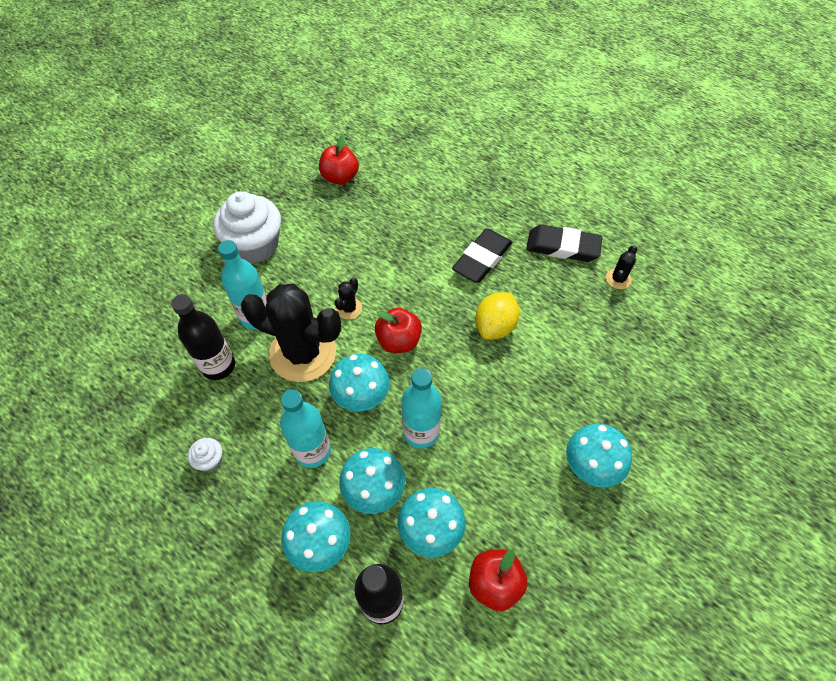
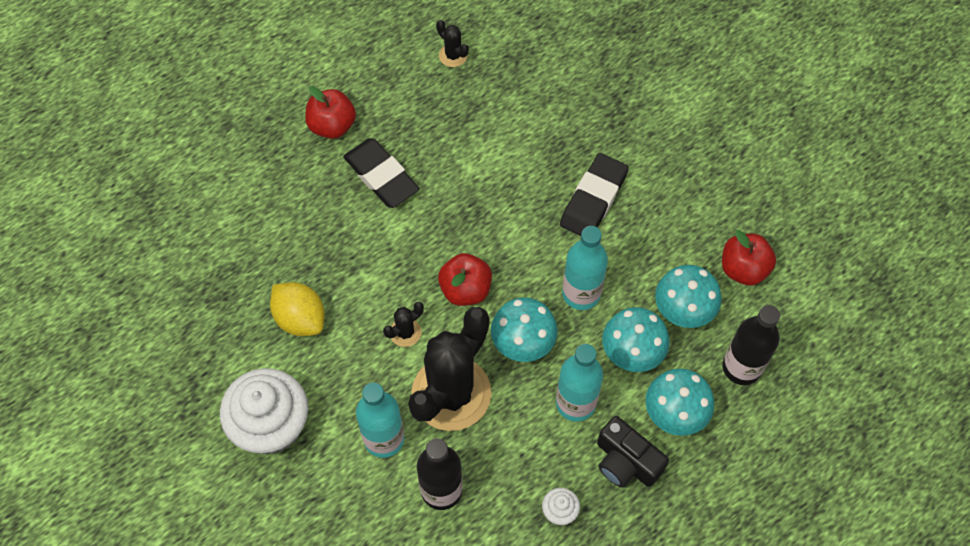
camera: 75 degrees left, 5 degrees up
(264, 507) = (626, 462): none -> black camera
(340, 177) = (192, 302): red apple -> red apple (332, 125)
(349, 308) = (405, 332): black cactus -> black cactus turned 75 degrees counterclockwise
(495, 326) = (476, 189): yellow lemon -> yellow lemon (300, 318)
(562, 247) = (392, 92): black eraser -> black eraser (593, 199)
(591, 465) = (653, 154): turquoise mushroom -> none

